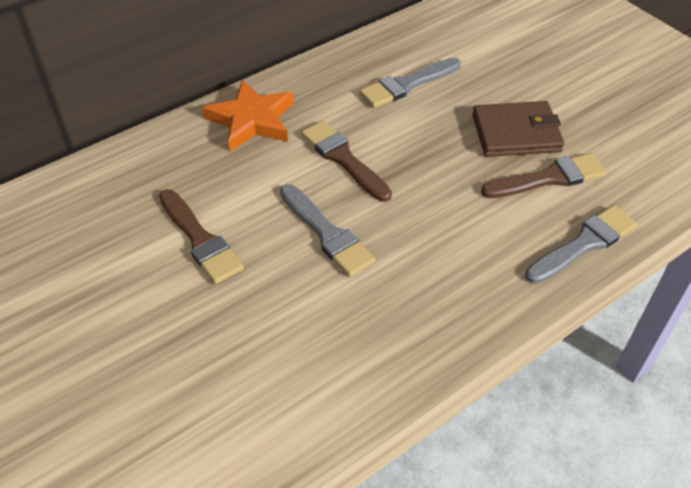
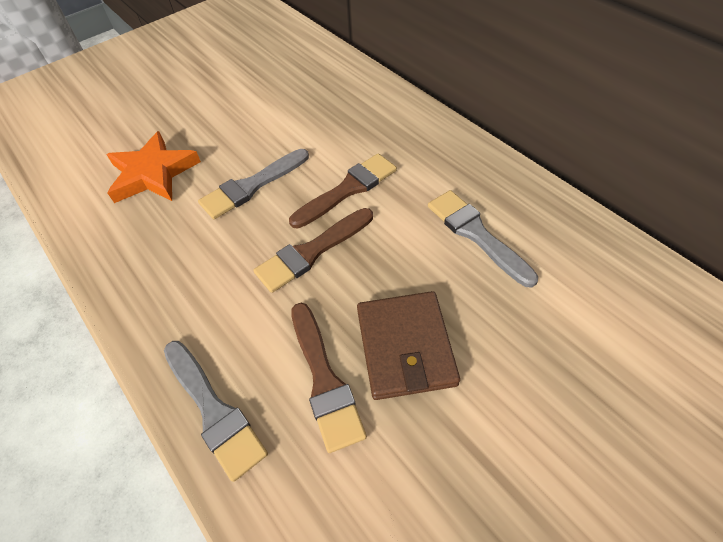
camera: 90 degrees right, 5 degrees up
(200, 240) = (252, 115): brown brush -> brown brush (312, 252)
(252, 120) = (395, 124): orange star -> orange star (153, 173)

